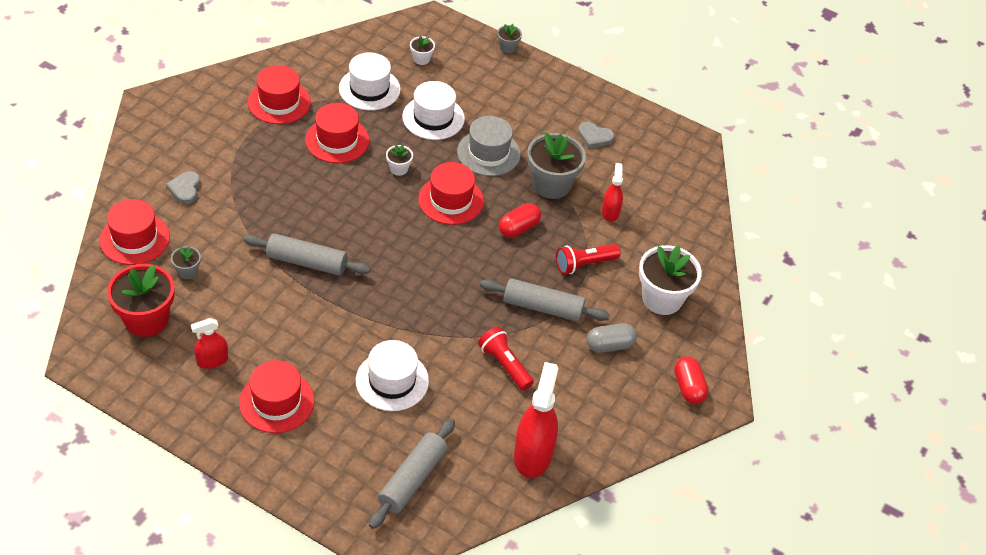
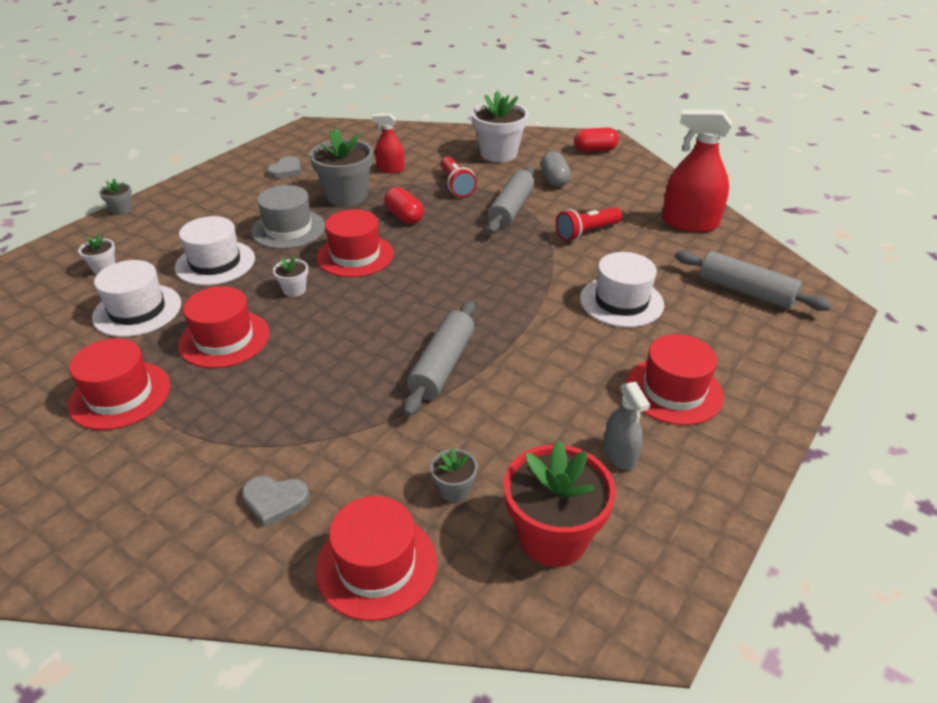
camera: 80 degrees left, 10 degrees down
(212, 360) = (620, 454): red spray bottle -> grey spray bottle

